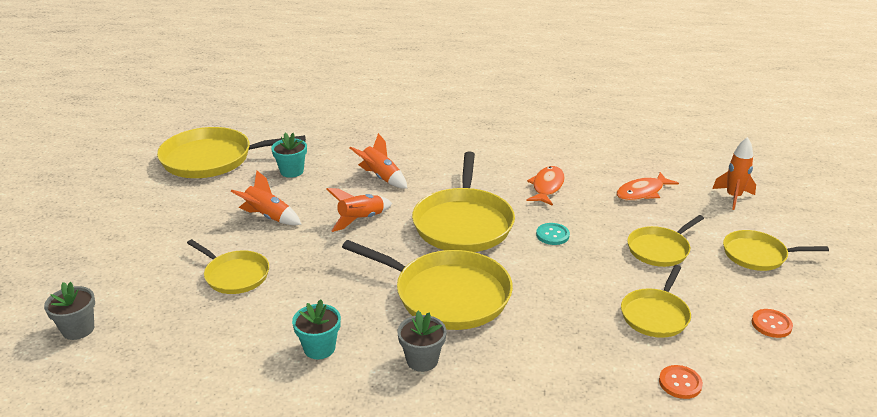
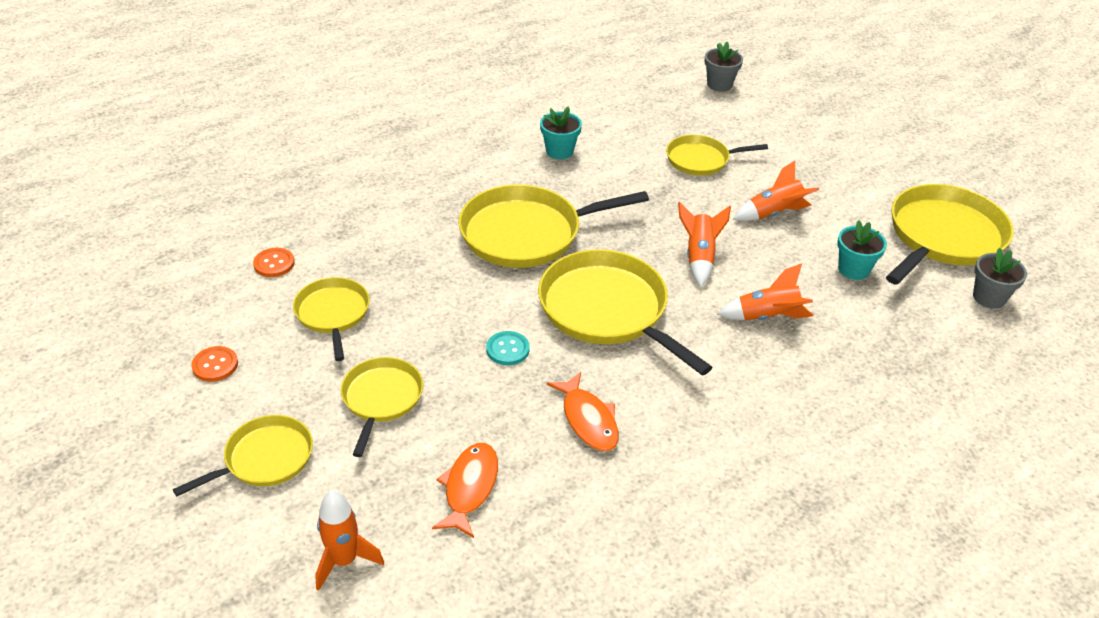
camera: 135 degrees right, 10 degrees up
(422, 360) = (481, 180): grey flower pot -> grey flower pot (989, 297)

